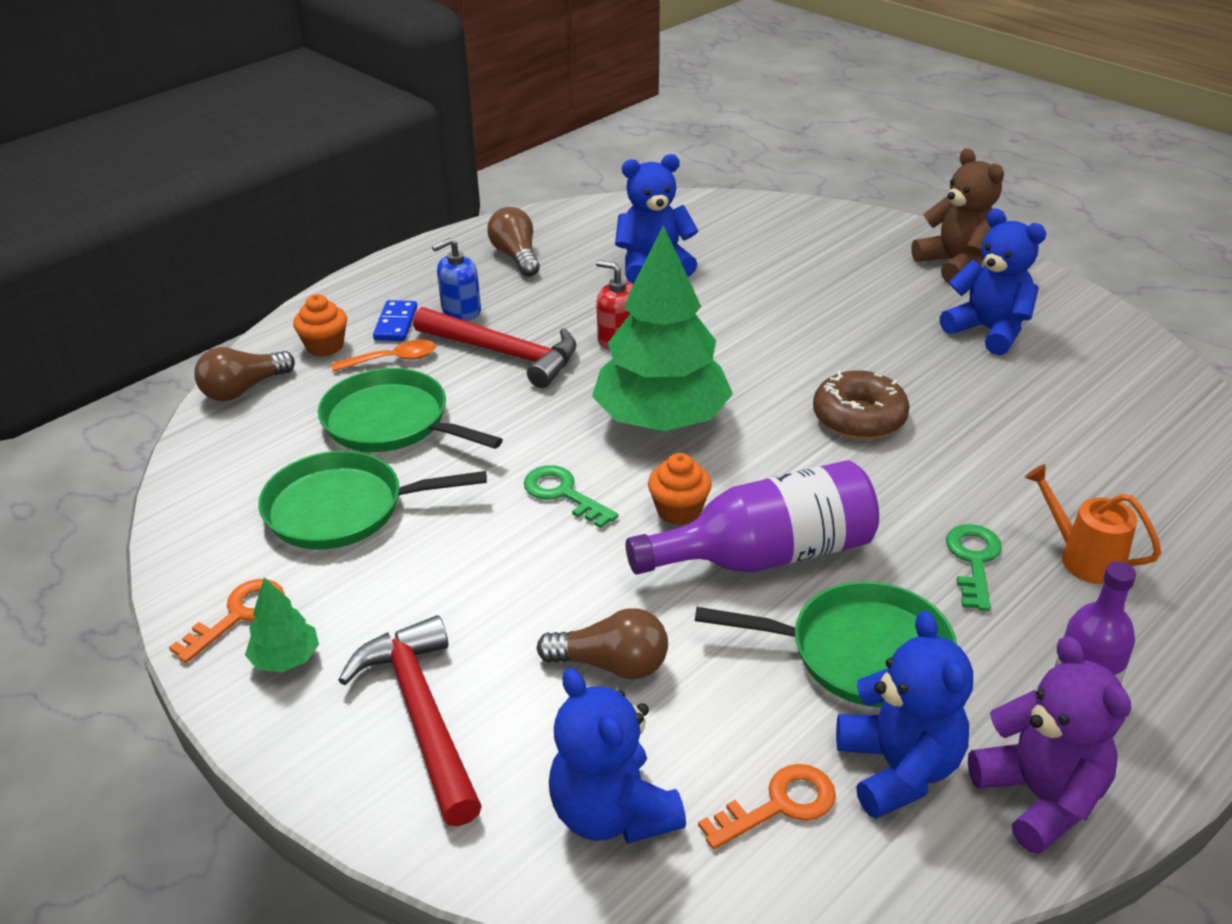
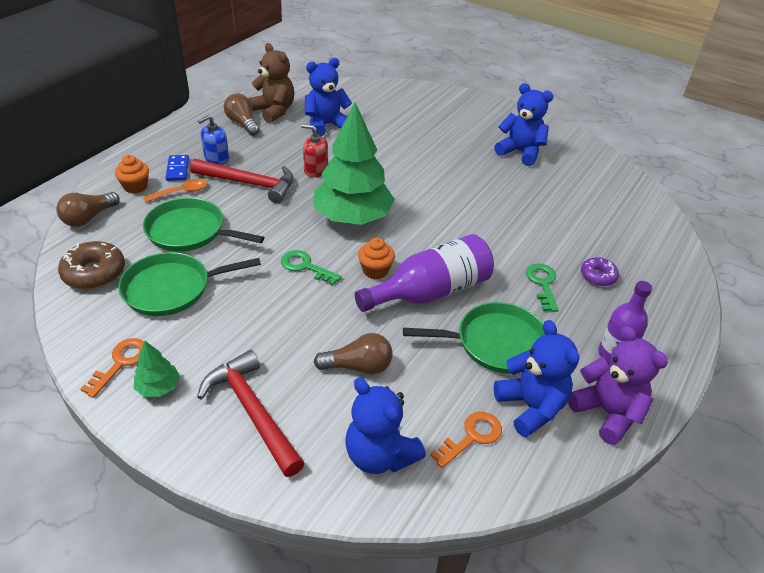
camera: 15 degrees left, 5 degrees up
(859, 418) = (463, 207): brown donut -> brown donut (94, 273)
(955, 264) = (494, 115): brown teddy bear -> brown teddy bear (274, 111)
(1082, 557) = (598, 276): orange watering can -> purple donut

